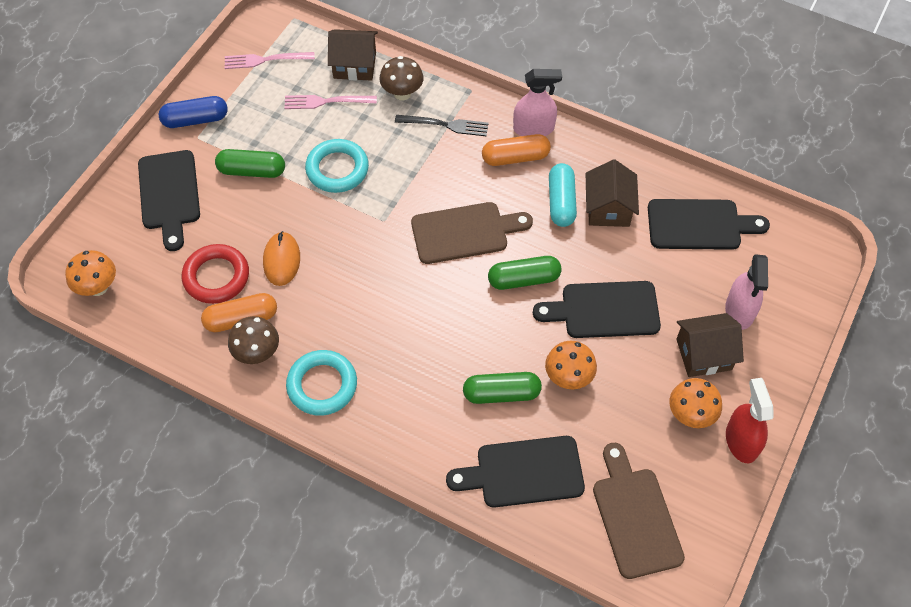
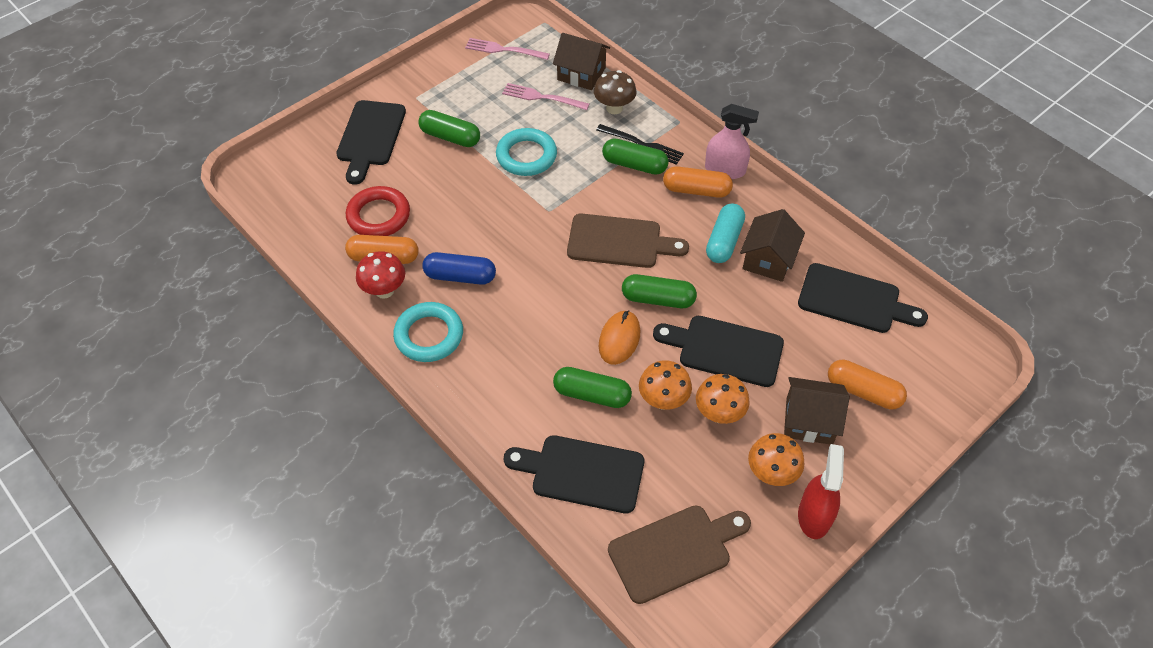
camera: 20 degrees right, 5 degrees down
(98, 287) = (275, 195): orange mushroom -> orange mushroom (719, 414)
(195, 120) = (421, 82): blue capsule -> blue capsule (460, 276)
(257, 353) = (384, 290): brown mushroom -> red mushroom
(281, 260) = (442, 218): orange mouse -> orange mouse (619, 339)
(446, 148) = (634, 165): none -> green capsule
(635, 517) = (674, 551): brown cutting board -> brown cutting board turned 60 degrees clockwise
(739, 311) = (863, 391): pink spray bottle -> orange capsule

